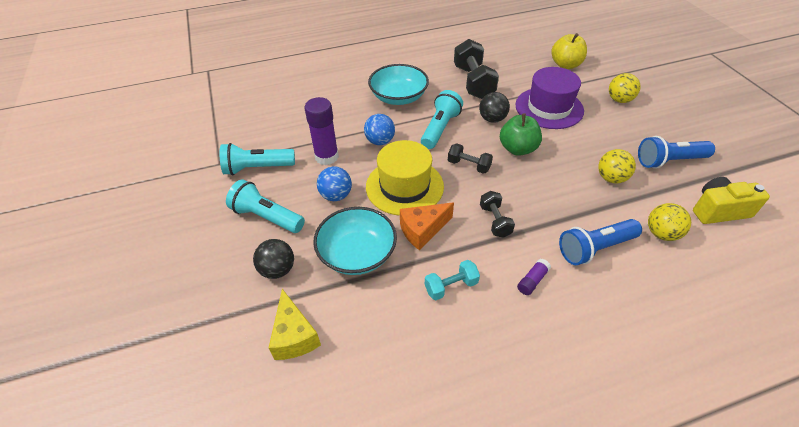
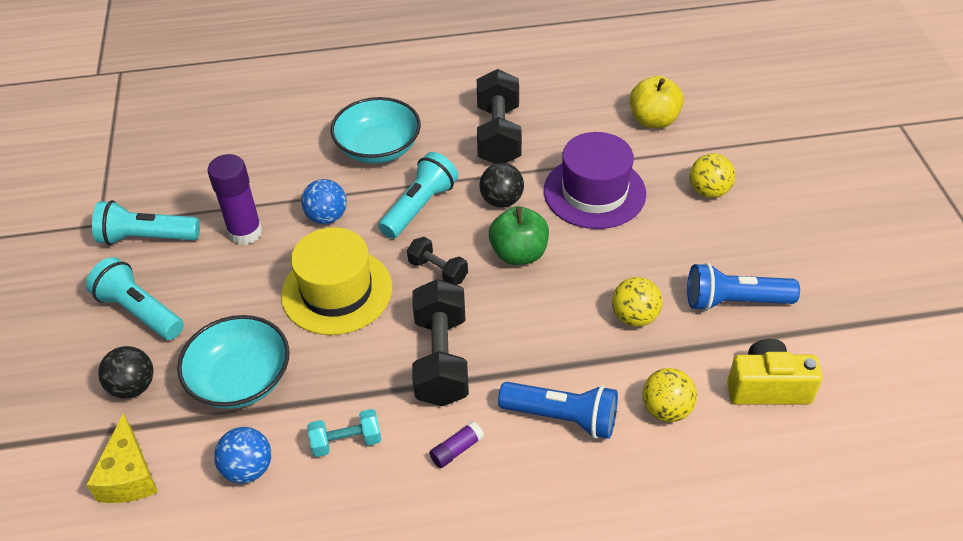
camera: 10 degrees right, 0 degrees up
(336, 195) = (239, 292): blue ball -> blue ball (248, 469)
(422, 230) = (338, 359): orange cheese -> none
(495, 221) = (441, 359): black dumbbell -> black dumbbell, size x1.84
(595, 248) = (562, 417): blue flashlight -> blue flashlight turned 150 degrees counterclockwise

